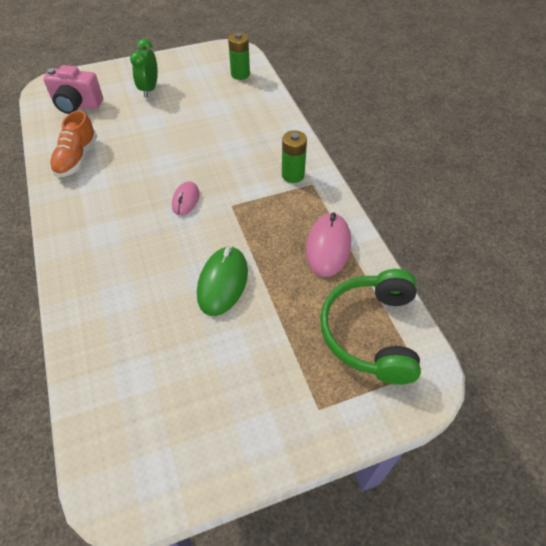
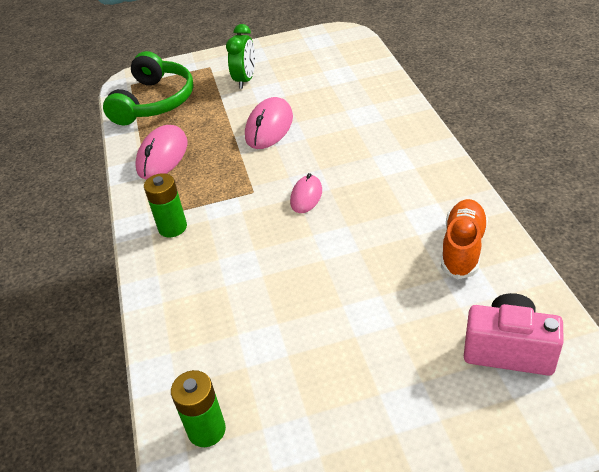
camera: 170 degrees left, 10 degrees down
(149, 89) = (384, 390): green clock -> green clock (245, 80)
(223, 282) = (269, 127): green mouse -> pink mouse

